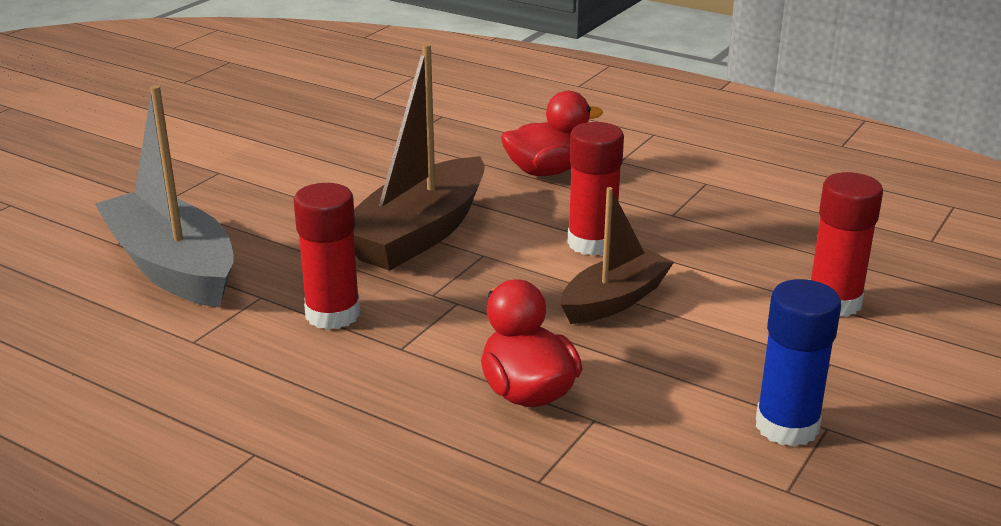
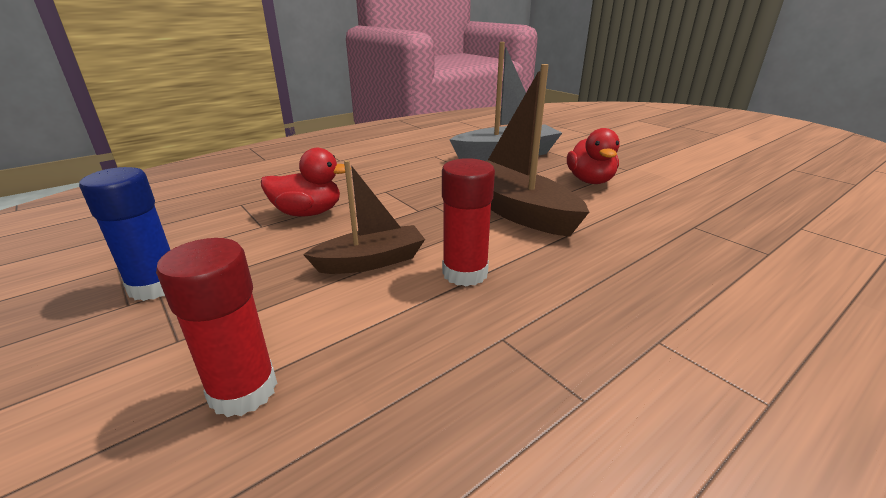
camera: 110 degrees right, 0 degrees up
(333, 314) = (432, 180): red glue stick -> none
(547, 171) = (625, 283): red duck -> red duck (590, 181)
(614, 300) = (371, 261): brown boat -> brown boat turned 90 degrees counterclockwise

